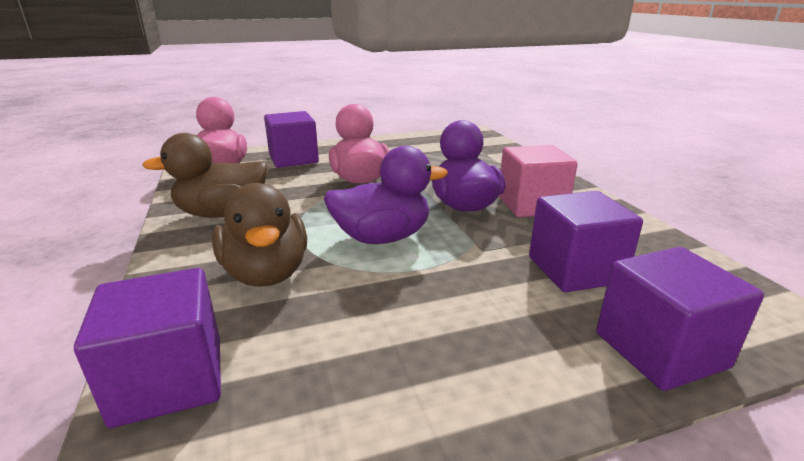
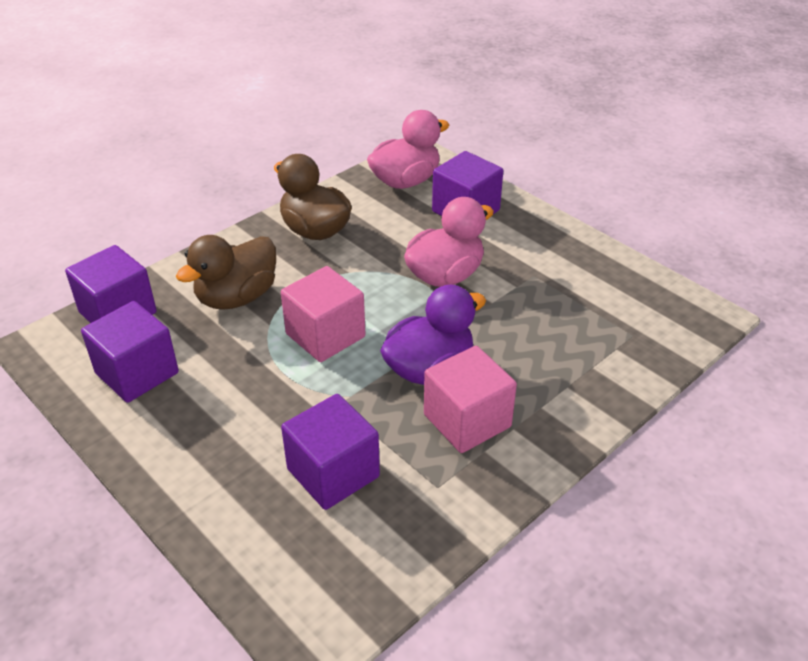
camera: 65 degrees right, 15 degrees up
(382, 237) = (325, 335): purple duck -> pink cube
(660, 350) = (230, 534): purple cube -> purple cube (137, 373)

